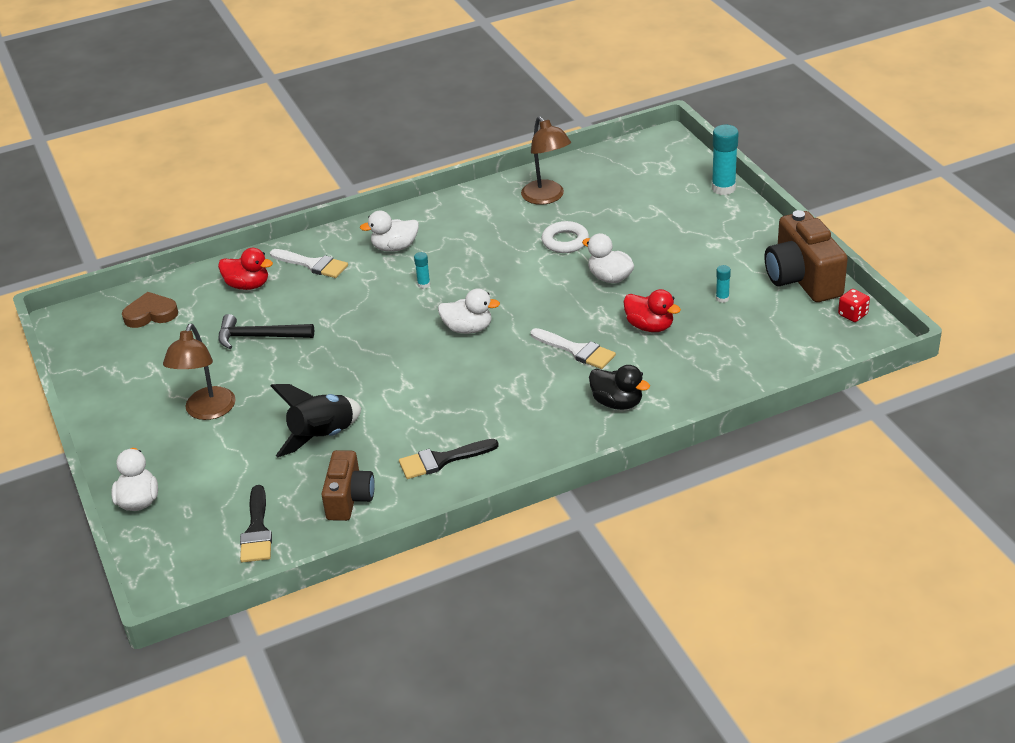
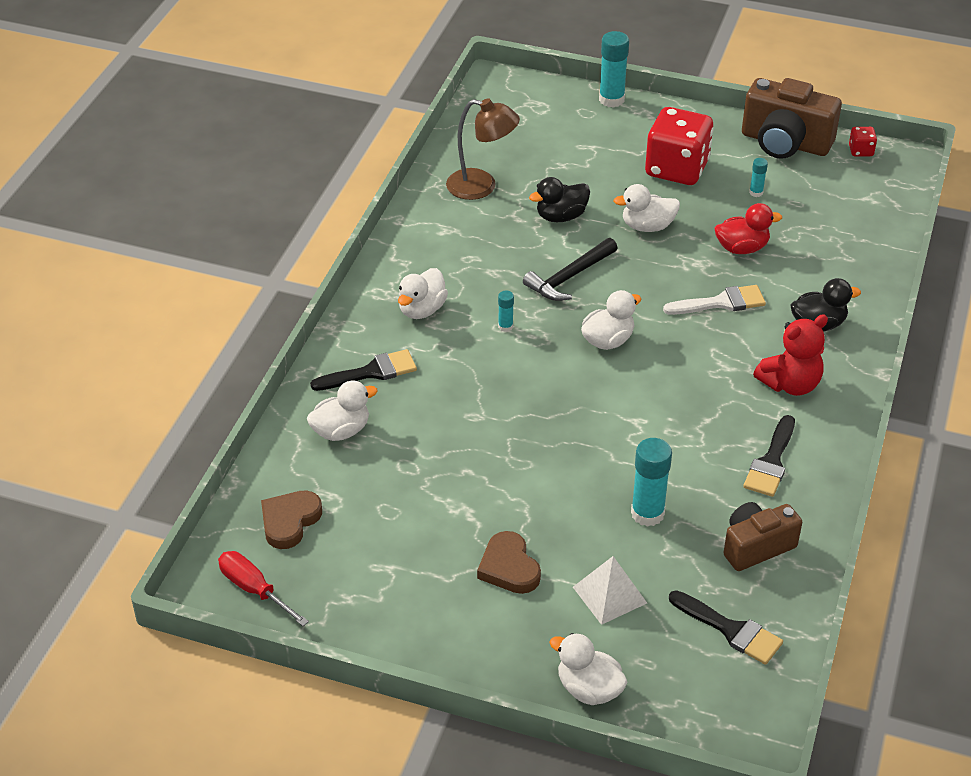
camera: 50 degrees left, 5 degrees up
(83, 336) = (254, 590): none -> red screwdriver
(207, 411) = (509, 567): brown lamp -> brown heart
(230, 463) = (610, 595): none -> white pyramid
(248, 285) = (341, 431): red duck -> white duck
(260, 337) = (438, 469): black hammer -> black hammer (570, 277)
(312, 264) = (371, 372): white brush -> black brush
(323, 437) = (647, 513): black rocket -> turquoise glue stick
(349, 499) = (756, 546): brown camera -> brown camera turned 75 degrees counterclockwise
(534, 425) = (790, 384): none -> red teddy bear
(565, 241) = (561, 216): white ring -> black duck
(692, 254) = (676, 169): none -> red dice

